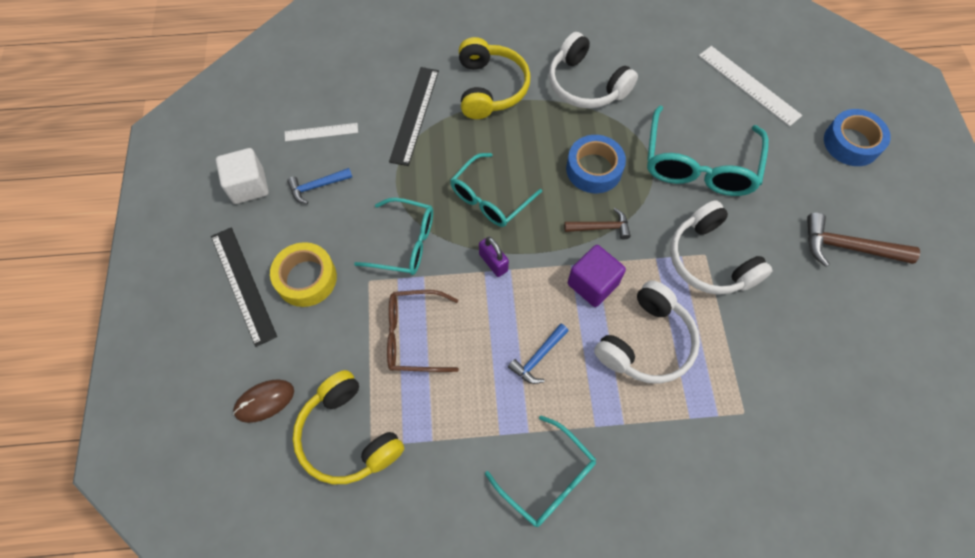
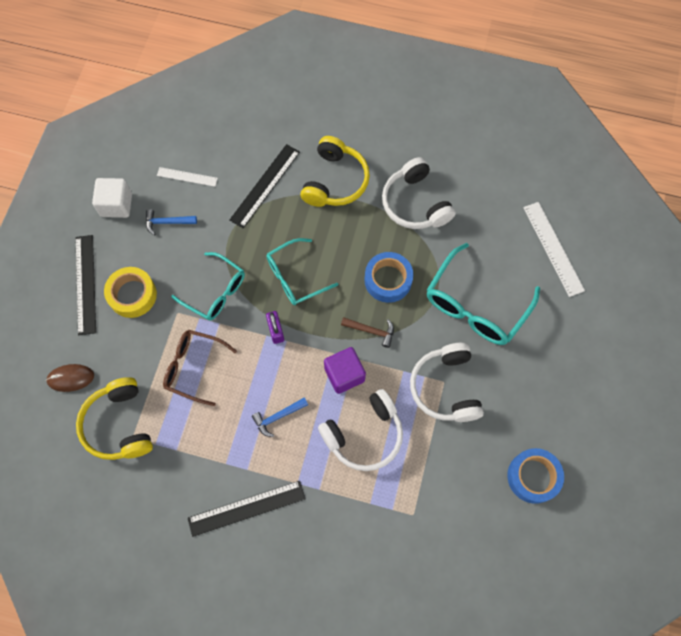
camera: 20 degrees right, 5 degrees up
(548, 479) = (246, 508): turquoise glasses -> black ruler
(848, 247) = (563, 416): brown hammer -> none
(851, 143) = (614, 329): blue tape -> blue tape (533, 477)

